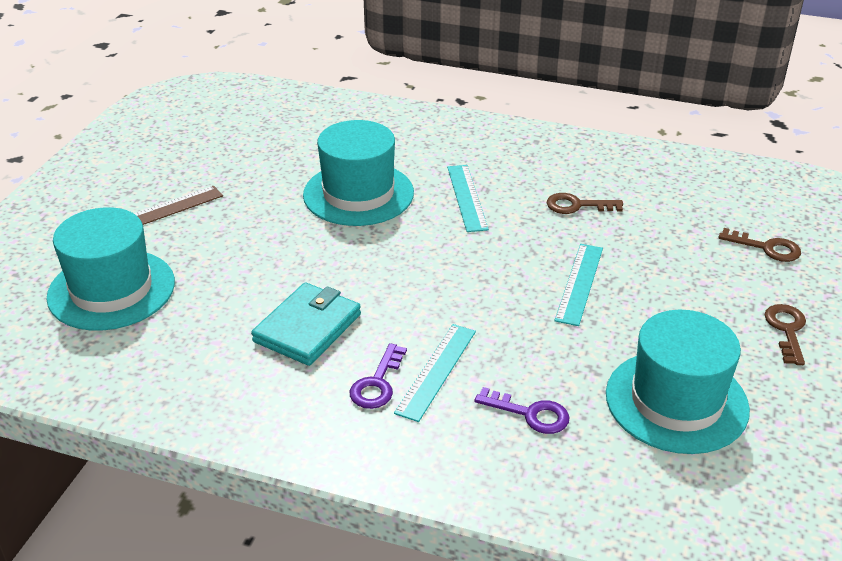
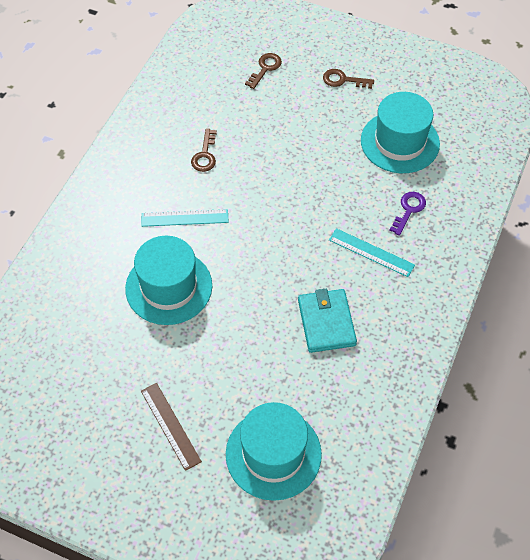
camera: 85 degrees left, 20 degrees up
(307, 328) = (326, 322): turquoise wallet -> turquoise wallet turned 45 degrees clockwise
(377, 383) = (381, 284): purple key -> none
(579, 283) = (292, 168): turquoise ruler -> none

